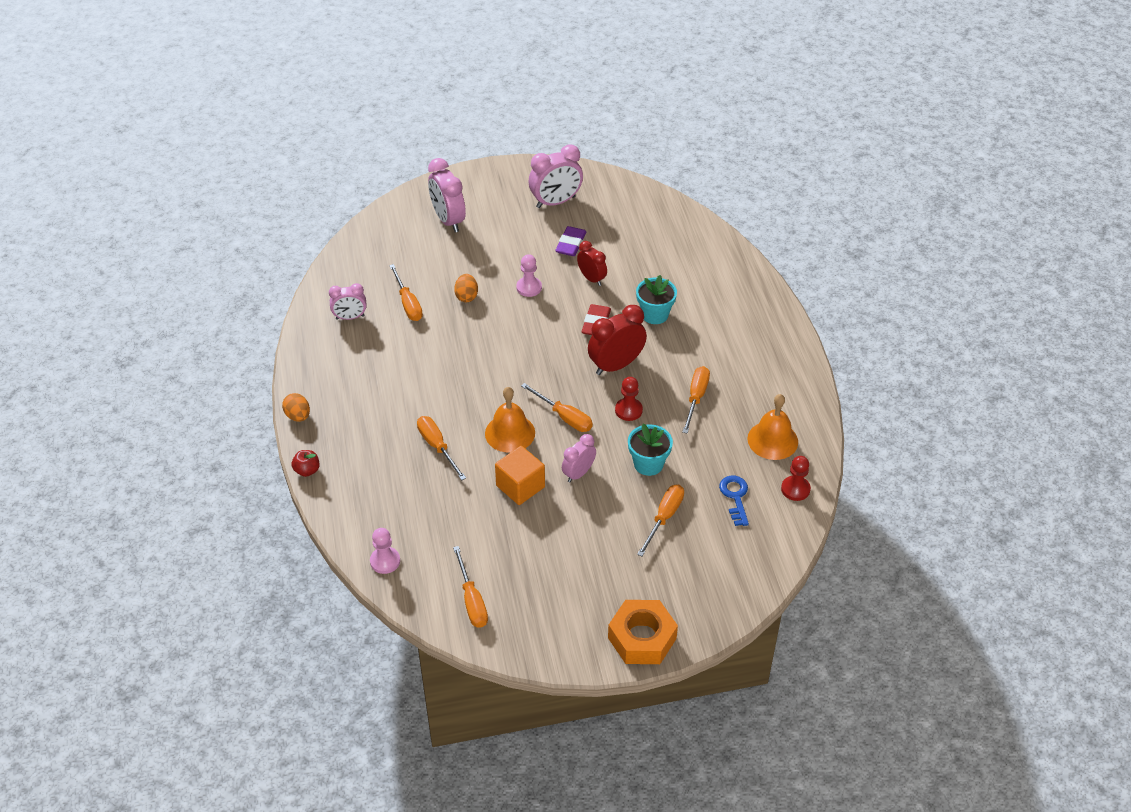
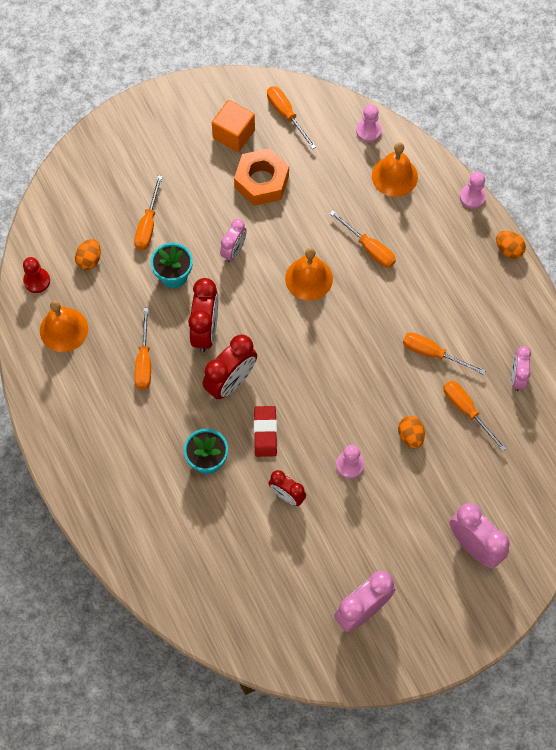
camera: 165 degrees right, 20 degrees up
(307, 470) = (472, 197): red apple -> pink pawn
(350, 317) = (517, 377): pink clock -> pink clock turned 60 degrees counterclockwise
(378, 508) = (394, 176): none -> orange bell
(520, 486) = (281, 225): orange cube -> orange cube (234, 134)
(564, 417) = (264, 308): orange screwdriver -> orange screwdriver (433, 353)
(571, 244) = (324, 543): purple eraser -> none
(628, 410) = (205, 331): red pawn -> red clock
(642, 638) = (143, 115): orange nut -> orange nut (261, 181)
(735, 497) = (89, 260): blue key -> orange egg

